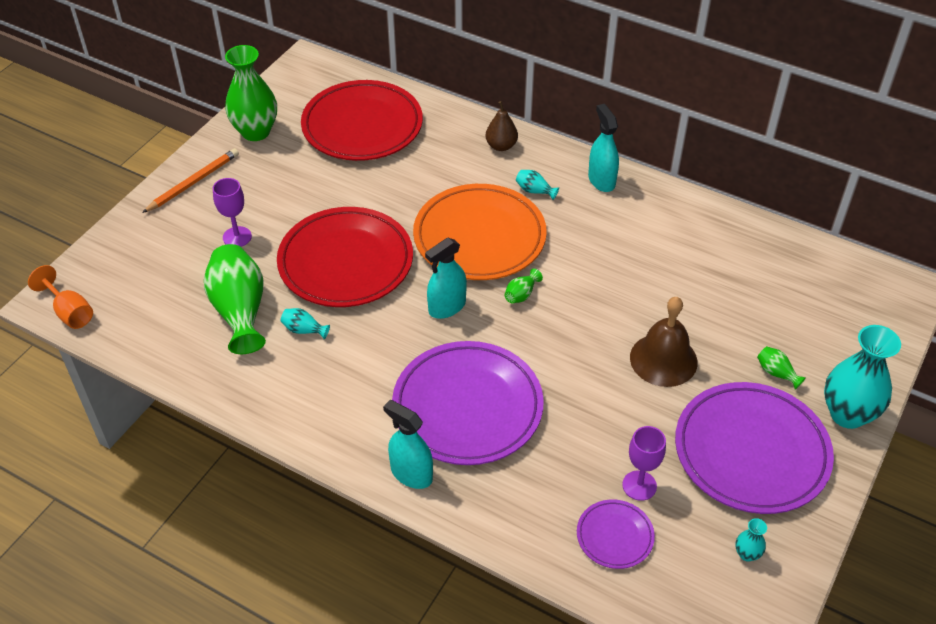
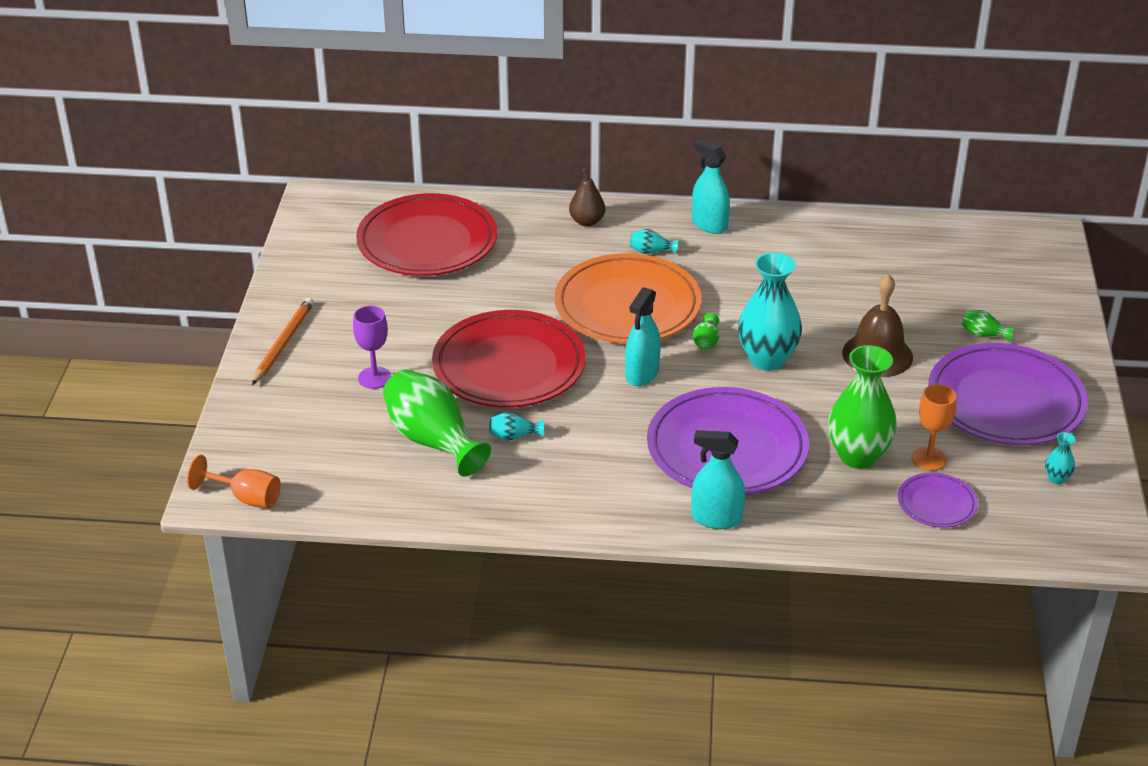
camera: 25 degrees left, 10 degrees down
(255, 132) = (314, 278): green vase -> green vase (858, 456)
(639, 485) = (929, 459): purple goblet -> orange goblet
(847, 414) = (1065, 347): turquoise vase -> turquoise vase (767, 359)

